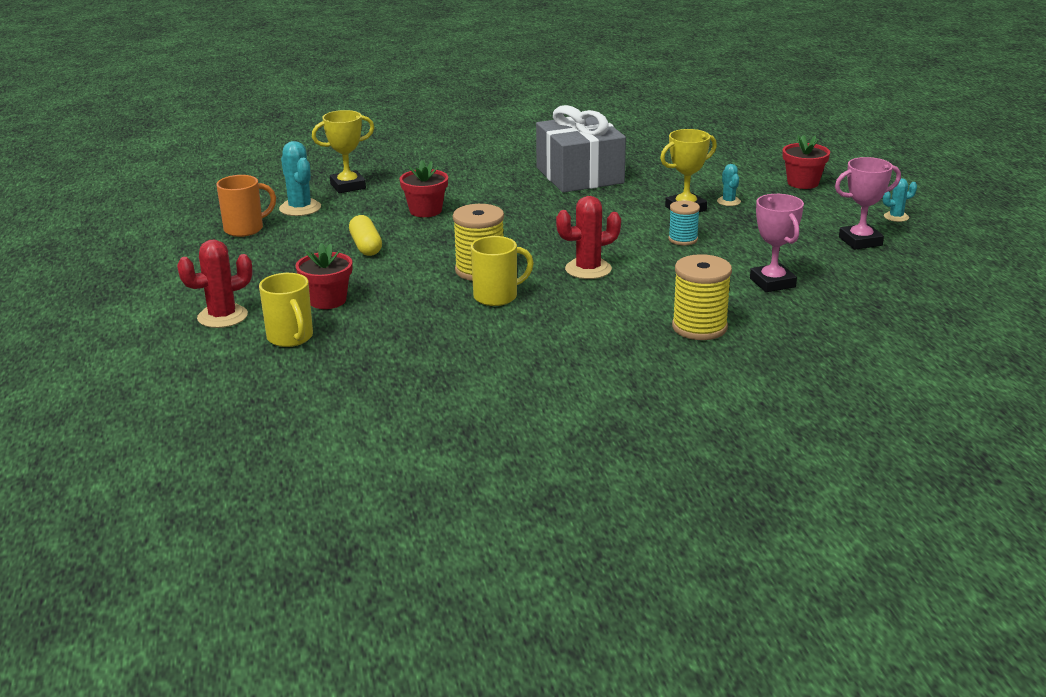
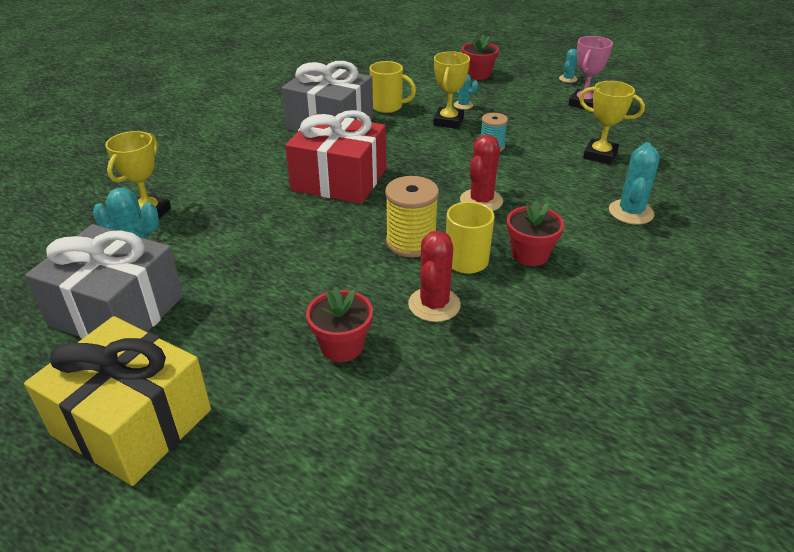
camera: 45 degrees left, 10 degrees up
(171, 280) = (132, 422): none -> yellow gift
(222, 317) = (272, 432): red cactus -> red cactus (434, 304)
(245, 229) = (117, 310): orange mug -> grey gift
(291, 338) = (383, 412): yellow mug -> yellow mug (388, 107)
(366, 246) = (275, 268): yellow capsule -> none
(425, 211) = (265, 206): red flower pot -> red flower pot (530, 254)
(508, 214) = (339, 180): none -> red gift
(699, 327) = (631, 212): yellow spool -> turquoise cactus
(772, 283) = (600, 155): pink trophy -> yellow trophy

